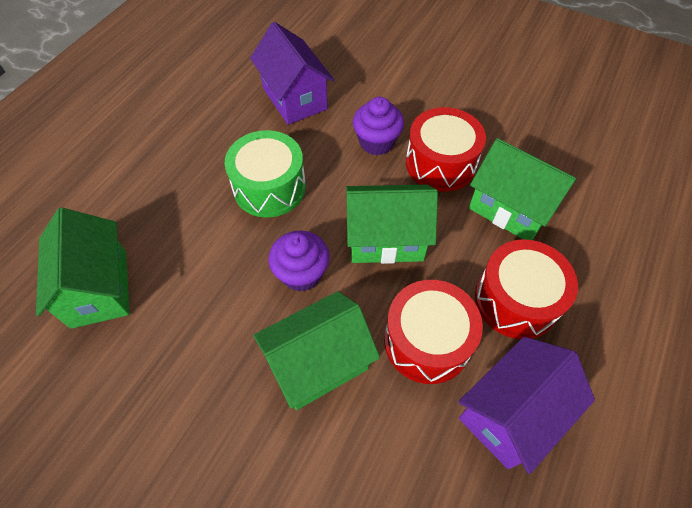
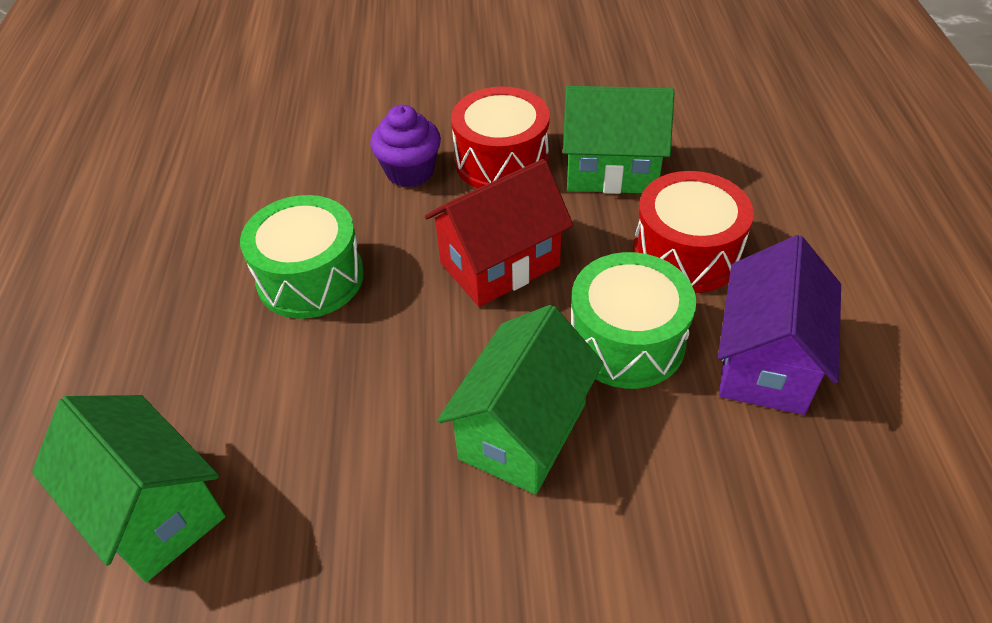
camera: 30 degrees left, 10 degrees down
(294, 98) = (267, 169): purple house -> none
(301, 273) = (426, 349): purple cupcake -> none
(386, 239) = (500, 264): green house -> red house
(427, 341) = (626, 341): red drum -> green drum

